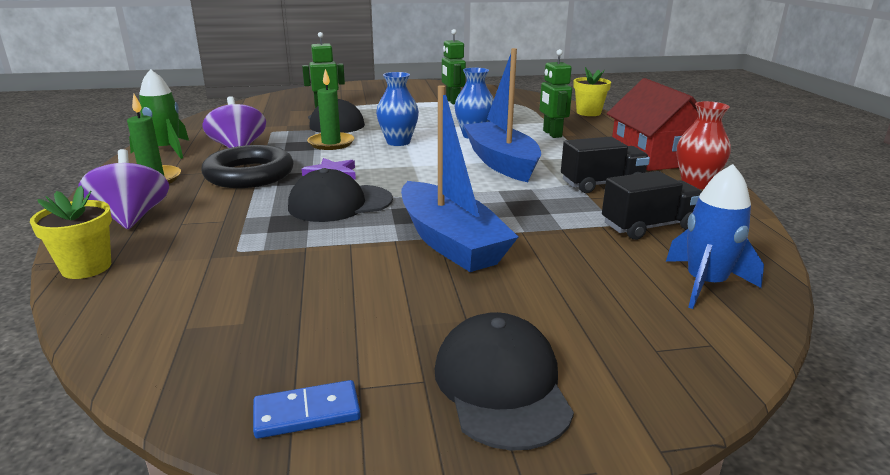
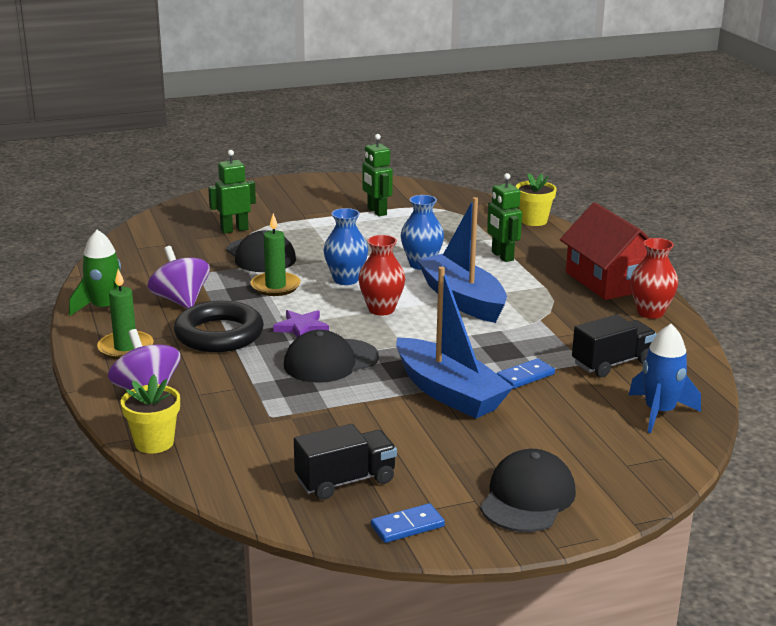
camera: 10 degrees left, 0 degrees up
(418, 165) = (381, 309): none -> red vase
(501, 385) = (527, 497): black cap -> black cap turned 45 degrees clockwise
(544, 232) = (525, 376): none -> blue domino
(602, 184) = (565, 320): black truck -> black truck (345, 481)

